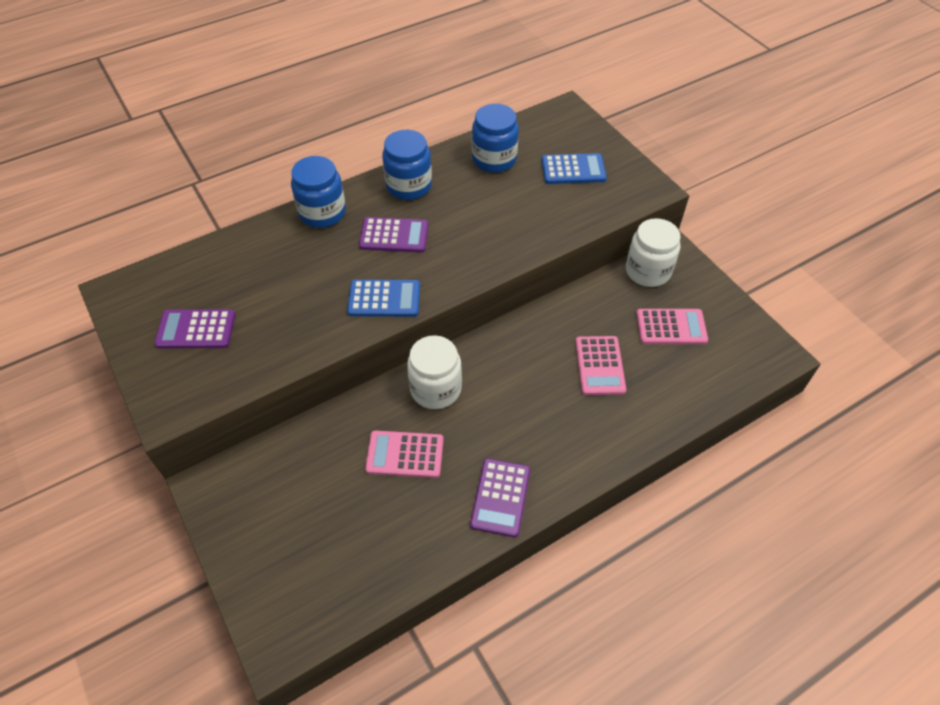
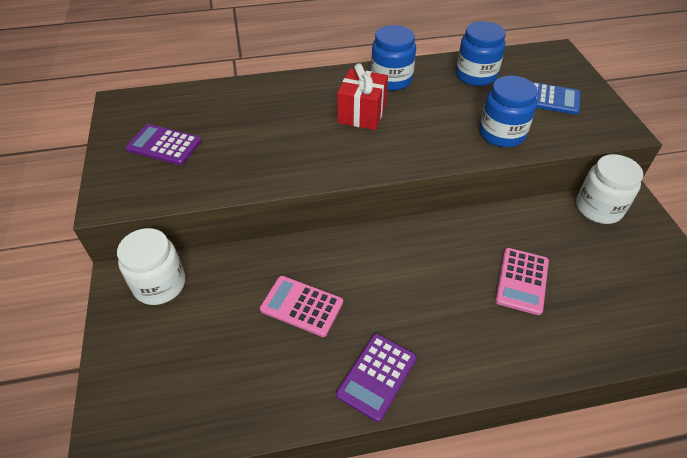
camera: 20 degrees right, 5 degrees down
(322, 213) = (309, 83): blue jar -> blue jar (502, 134)
(384, 299) = (331, 161): blue calculator -> none
(394, 235) = (362, 114): purple calculator -> red gift
(435, 389) = (354, 256): white jar -> white jar (160, 284)
(671, 327) = (609, 265): pink calculator -> none

